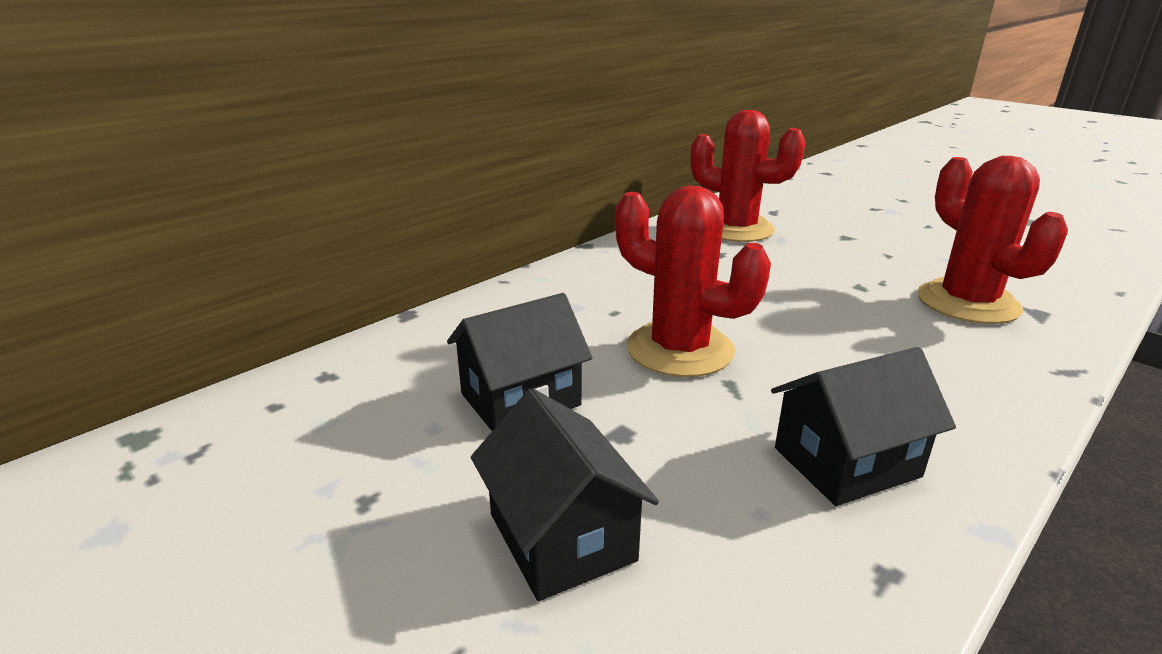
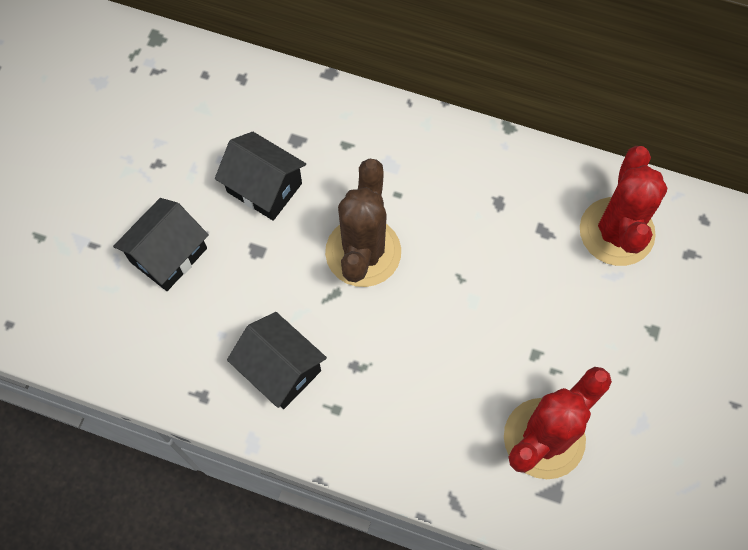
camera: 65 degrees right, 40 degrees up
(680, 349) = (363, 252): red cactus -> brown cactus

